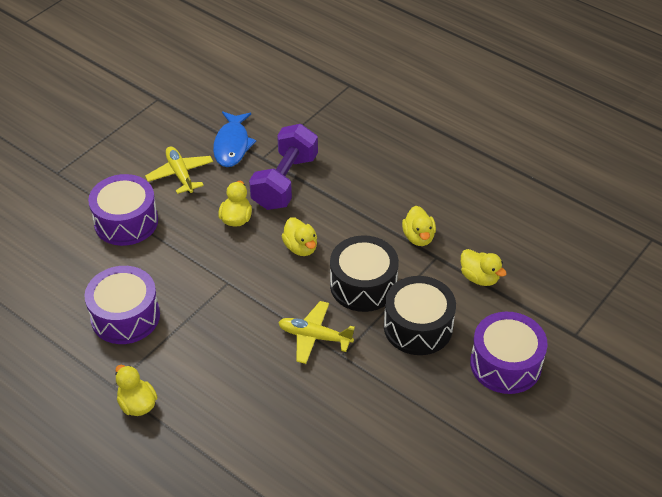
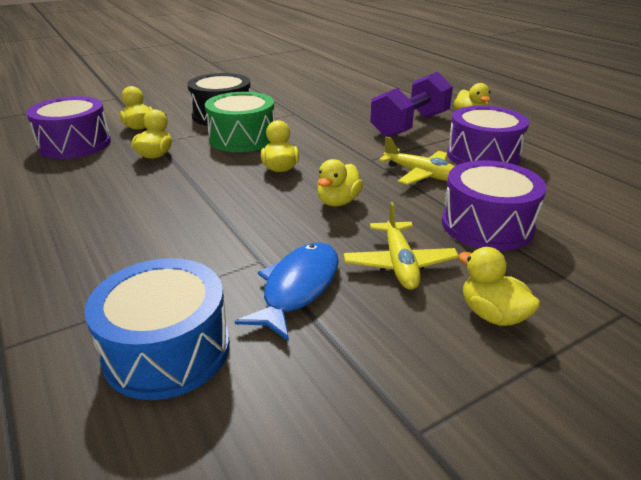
camera: 160 degrees left, 15 degrees down
(126, 155) = (492, 314): none -> yellow duck
(276, 101) = (167, 350): none -> blue drum
(285, 182) = (252, 224): purple dumbbell -> purple dumbbell (410, 125)
(314, 337) = (309, 122): yellow plane -> yellow plane (421, 174)
(363, 285) = (242, 138): black drum -> green drum
(505, 364) = (182, 95): purple drum -> purple drum (75, 144)

